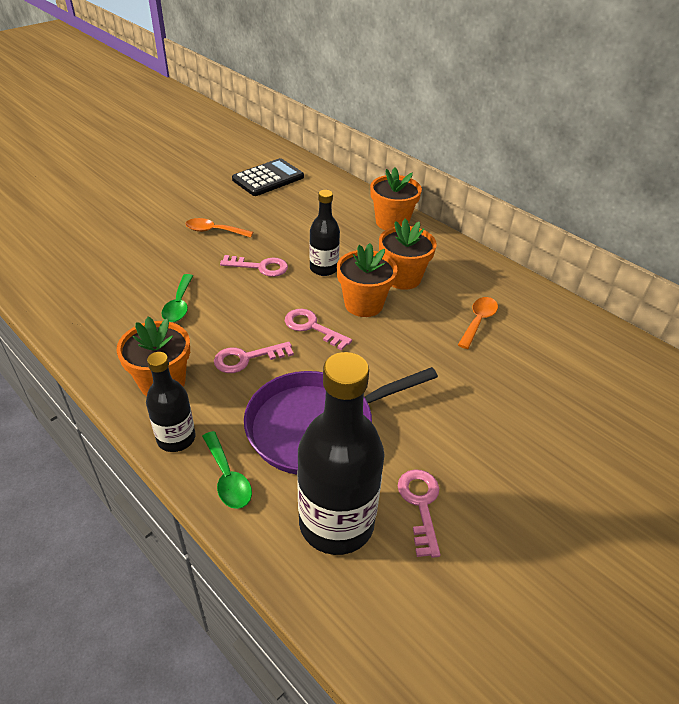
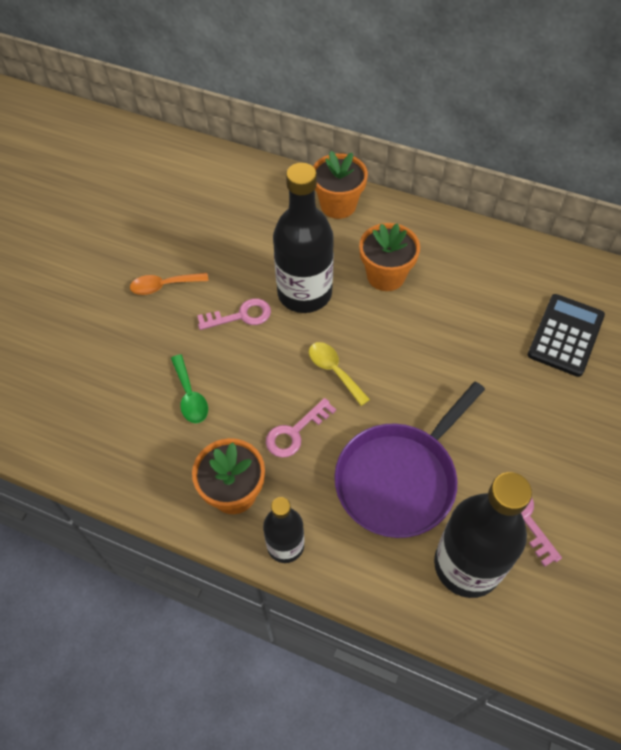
camera: 20 degrees left, 15 degrees up
(228, 478) = (355, 564): green spoon -> none
(268, 178) = (175, 188): black calculator -> black calculator (565, 335)
(312, 327) = (334, 371): pink key -> yellow spoon
(323, 268) = (304, 293): black bottle -> black bottle, size x1.78
(363, 304) = (366, 323): orange flower pot -> none
(478, 321) = (479, 302): orange spoon -> none

